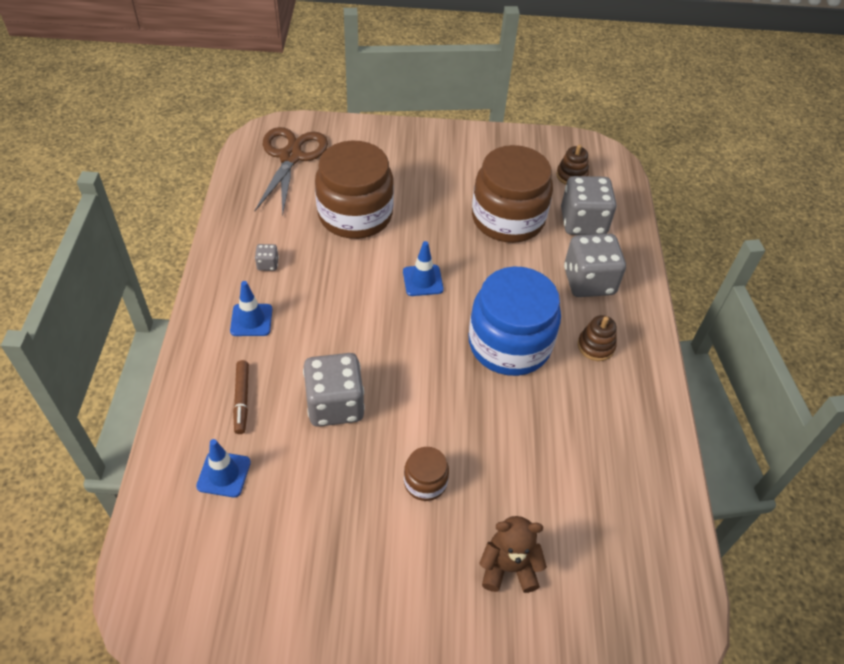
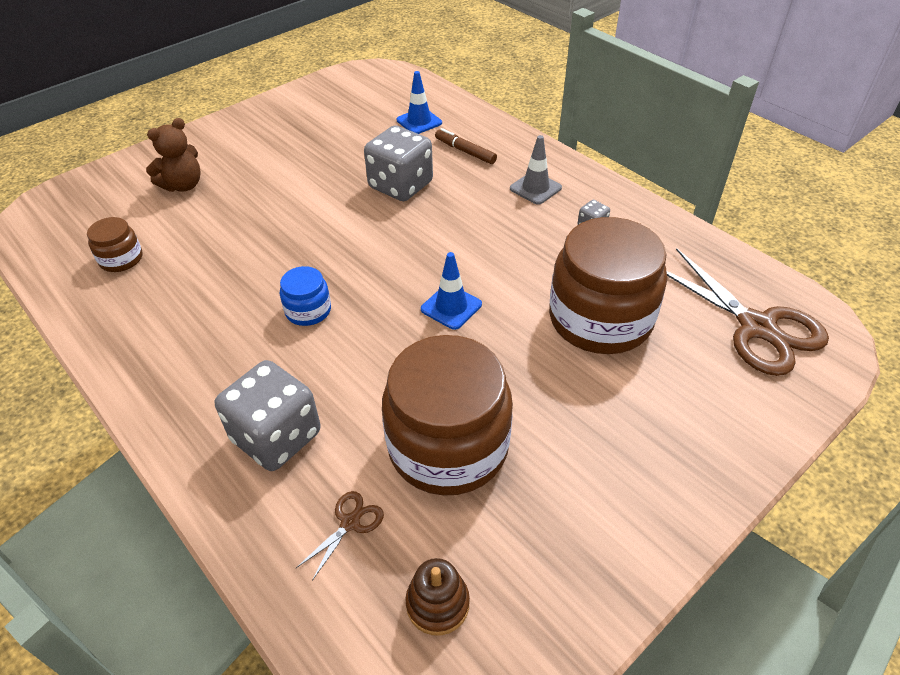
camera: 140 degrees right, 5 degrees down
(251, 320) = (535, 188): blue traffic cone -> grey traffic cone
(425, 482) = (284, 188): brown jar -> brown jar (121, 259)
(509, 344) = (308, 310): blue jar -> blue jar, size x0.46
(583, 222) = (350, 523): grey dice -> brown scissors
(596, 346) = (216, 368): brown stacking toy -> none

